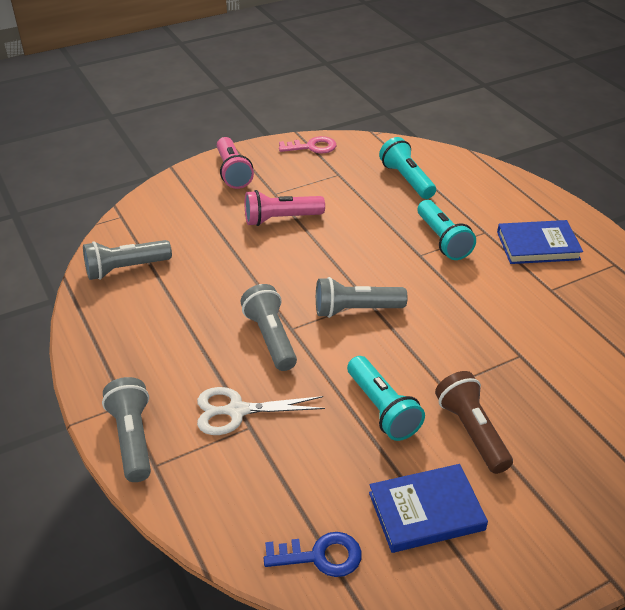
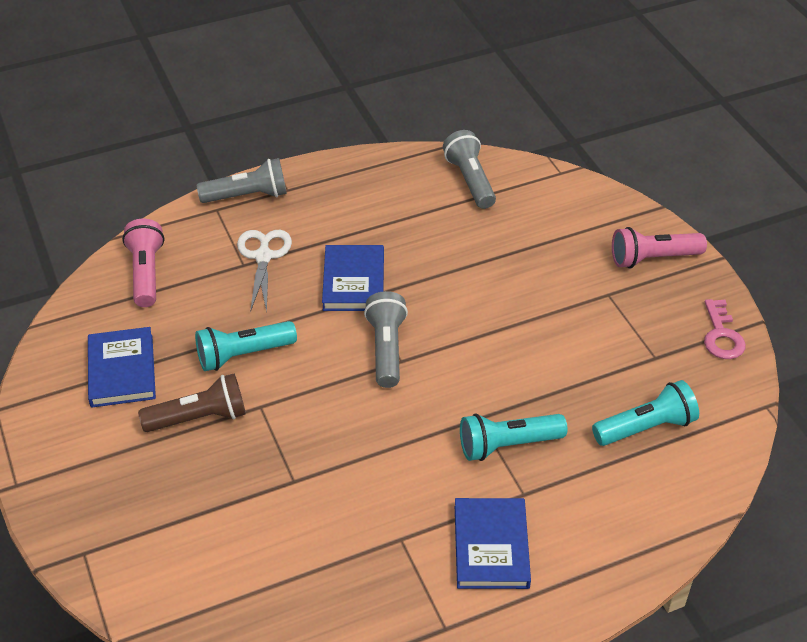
camera: 95 degrees right, 5 degrees up
(271, 338) = (353, 282): grey flashlight -> blue book
(280, 219) = (554, 297): pink flashlight -> pink flashlight (146, 273)
(320, 556) = (102, 301): blue key -> none

